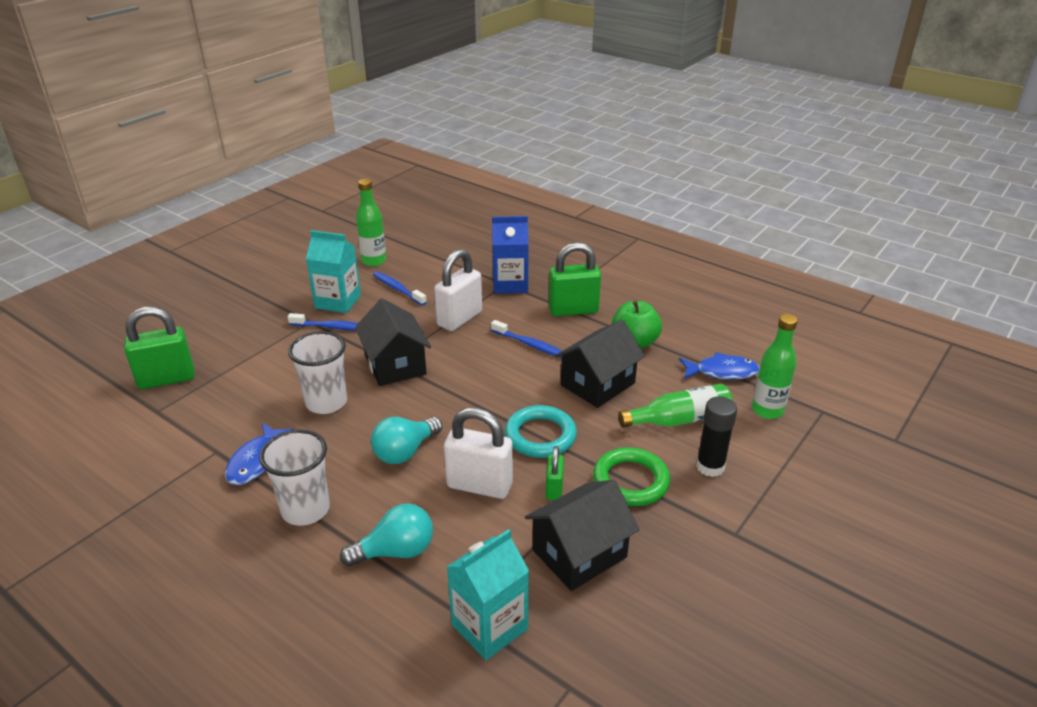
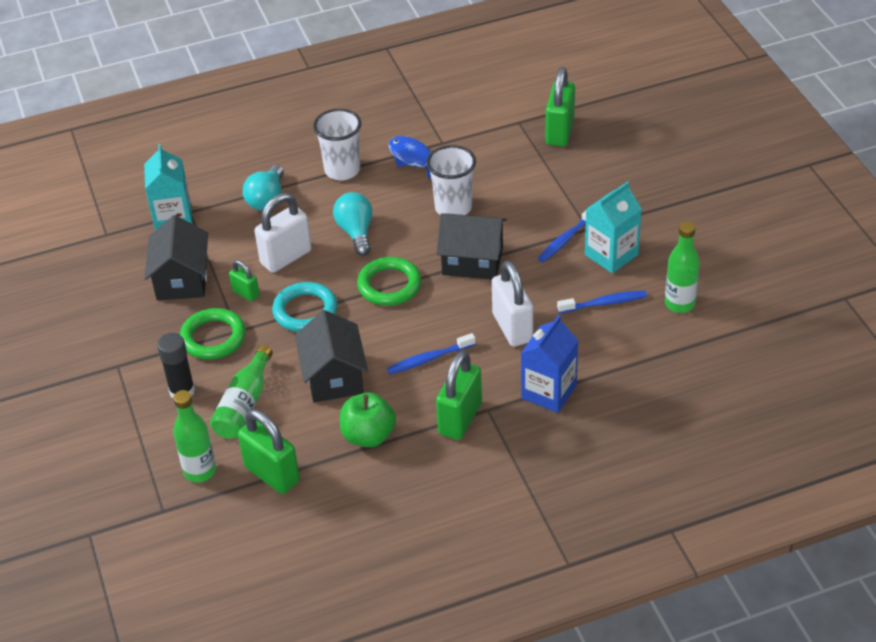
camera: 125 degrees right, 10 degrees up
(463, 399) = (389, 285): none -> green ring
(722, 372) = (272, 474): blue fish -> green padlock

